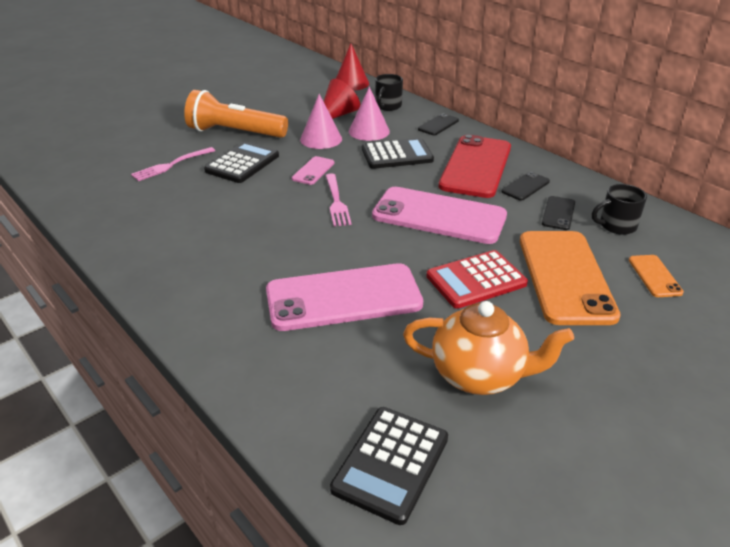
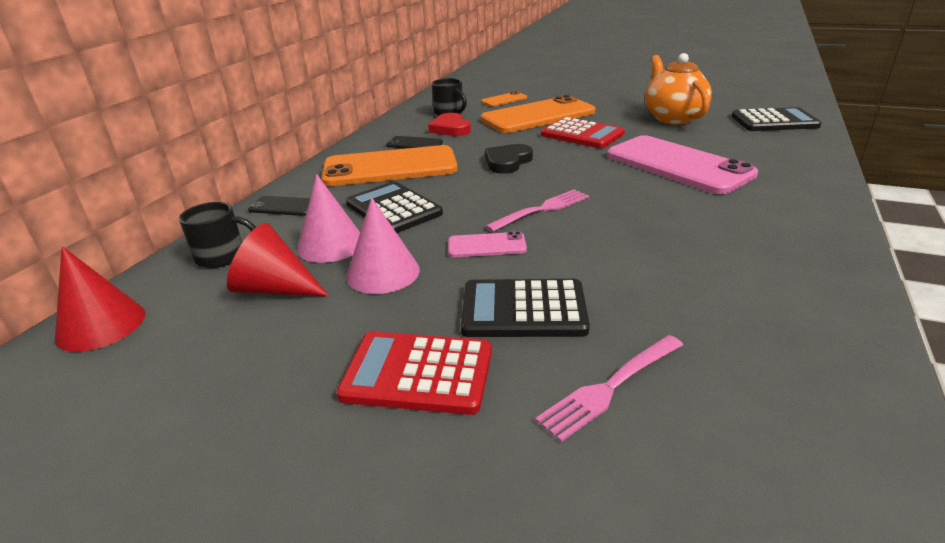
camera: 115 degrees left, 5 degrees down
(171, 165) = (610, 387): pink fork -> pink fork turned 120 degrees clockwise
(235, 132) = (418, 373): orange flashlight -> red calculator
(439, 216) = (507, 162): pink phone -> black heart
(476, 166) = (390, 167): red phone -> orange phone
(558, 213) = (450, 128): black phone -> red heart

